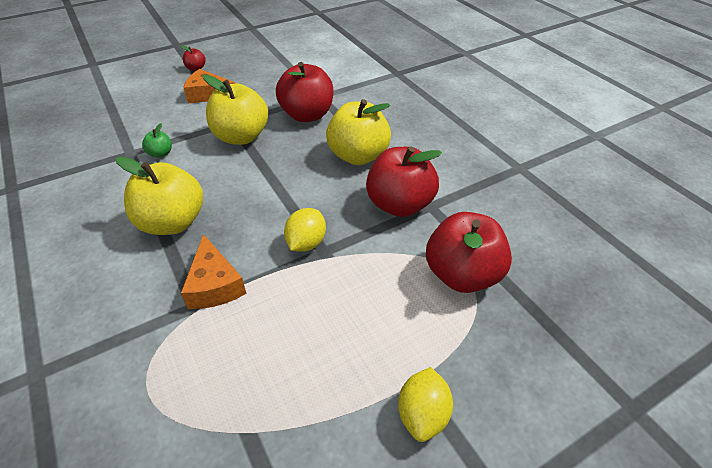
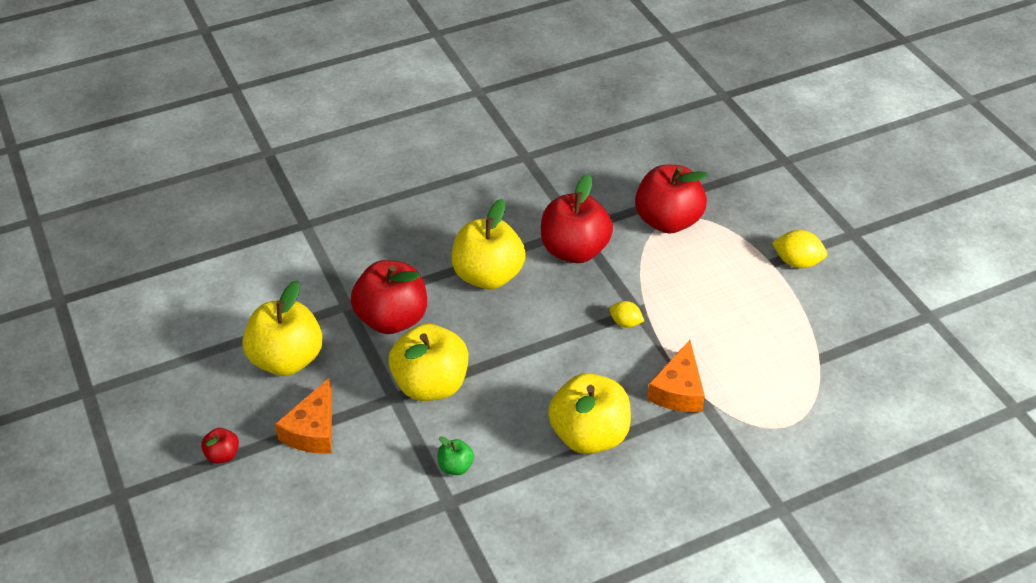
camera: 85 degrees left, 0 degrees up
(214, 285) = (678, 390): orange cheese -> orange cheese turned 120 degrees clockwise
(270, 80) = (287, 359): none -> yellow apple
(306, 243) = (625, 323): yellow lemon -> yellow lemon, size x0.65

